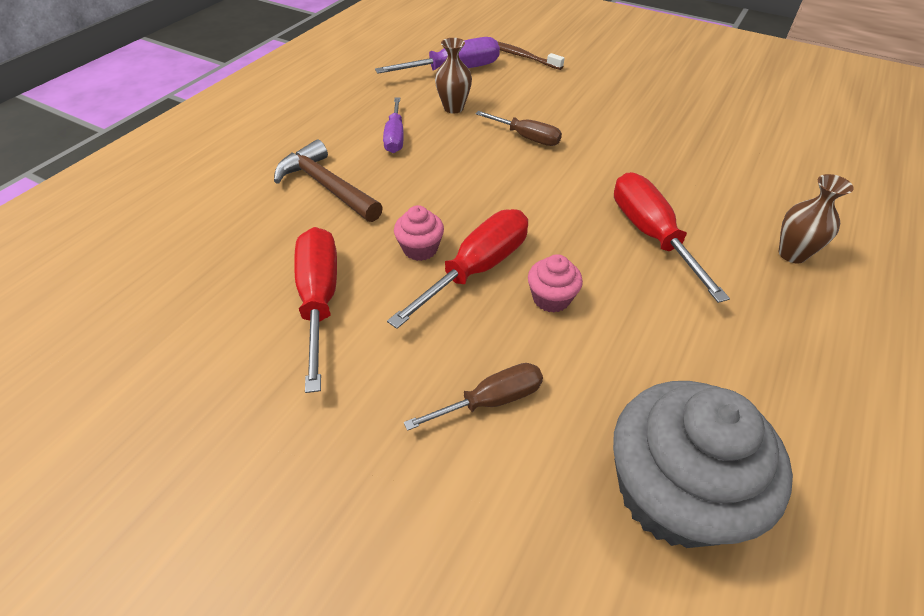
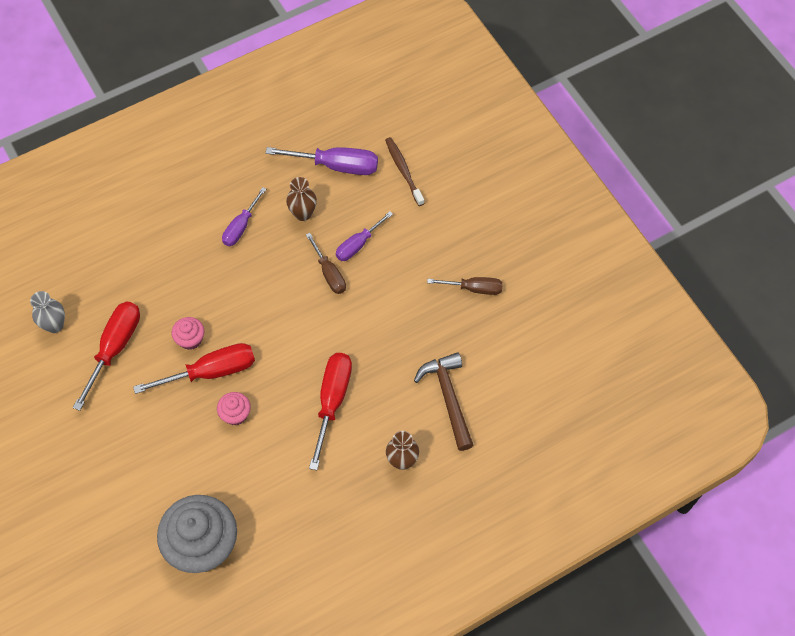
camera: 30 degrees right, 15 degrees up
(206, 311) = (55, 325): none -> grey vase
(326, 186) = (168, 255): brown hammer -> brown hammer (448, 397)
(491, 400) = (159, 456): brown screwdriver -> brown screwdriver (474, 288)
(532, 110) = (358, 244): none -> purple screwdriver

